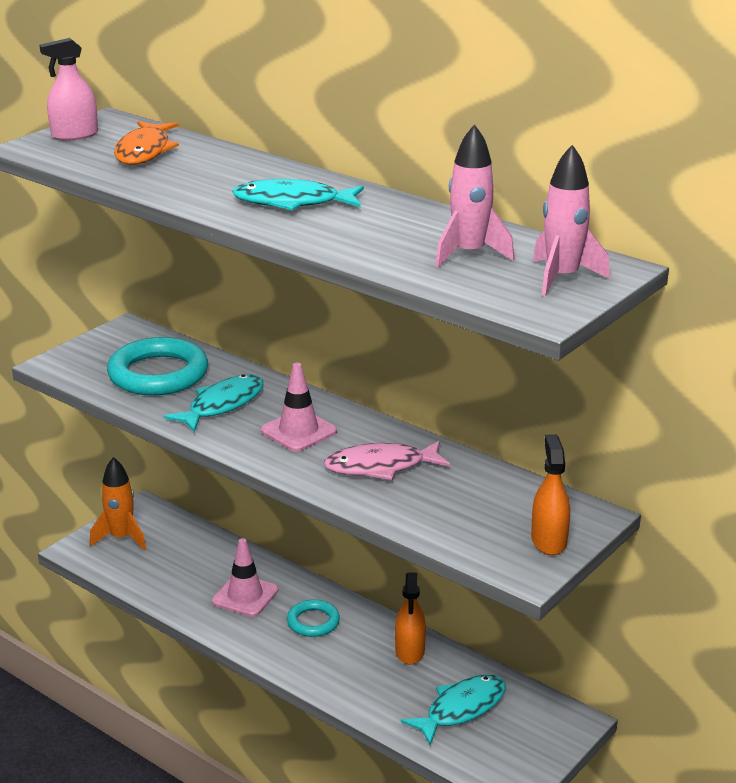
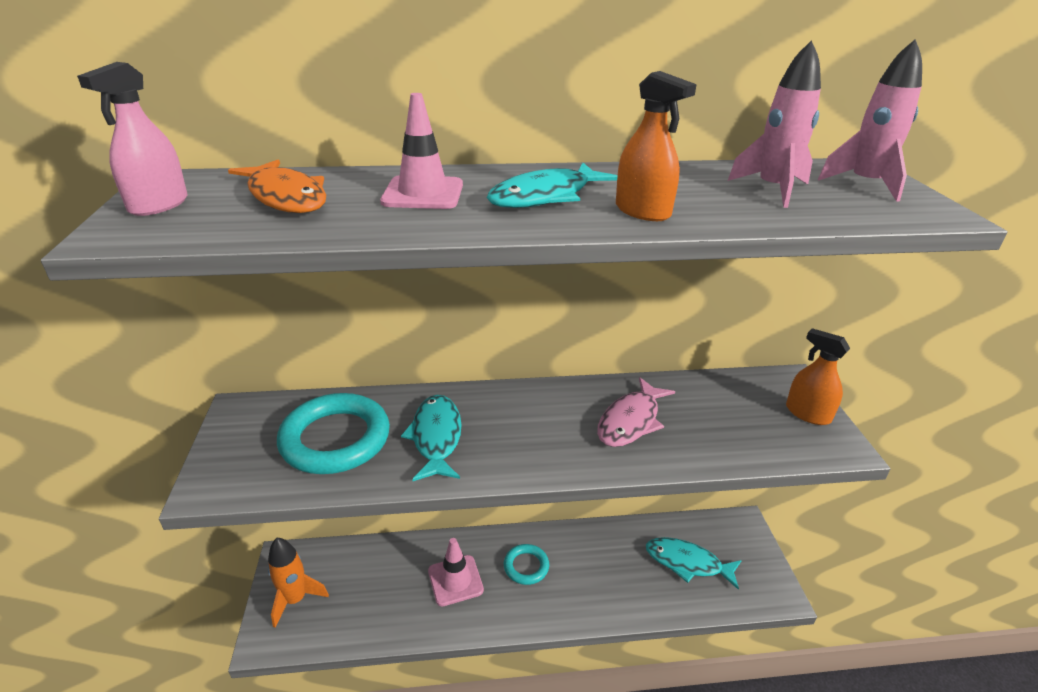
camera: 45 degrees left, 5 degrees up
(298, 431) = (530, 426): pink traffic cone -> pink traffic cone (423, 193)
(410, 651) = (608, 543): orange spray bottle -> orange spray bottle (642, 211)
(461, 709) = (687, 563): turquoise fish -> turquoise fish turned 75 degrees counterclockwise

